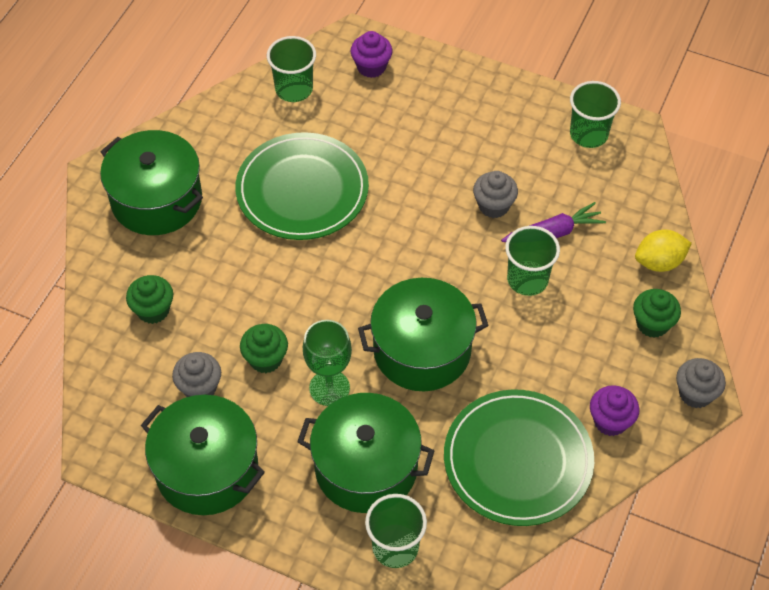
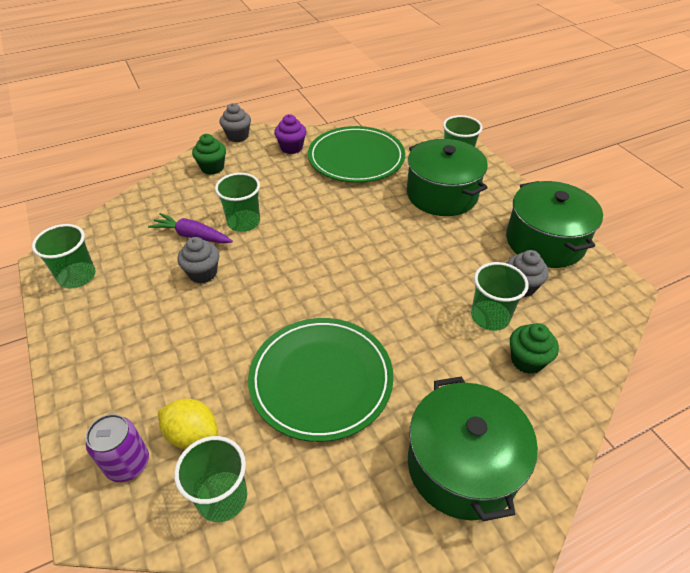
camera: 140 degrees left, 10 degrees down
(209, 333) = (490, 317): none -> green cup
(265, 359) = (459, 277): green cupcake -> none
(329, 388) = (429, 238): green goblet -> none
(371, 67) = (128, 463): purple cupcake -> purple can
(422, 350) = (351, 225): green pot -> none
(659, 262) = (163, 188): yellow lemon -> yellow lemon (192, 435)

